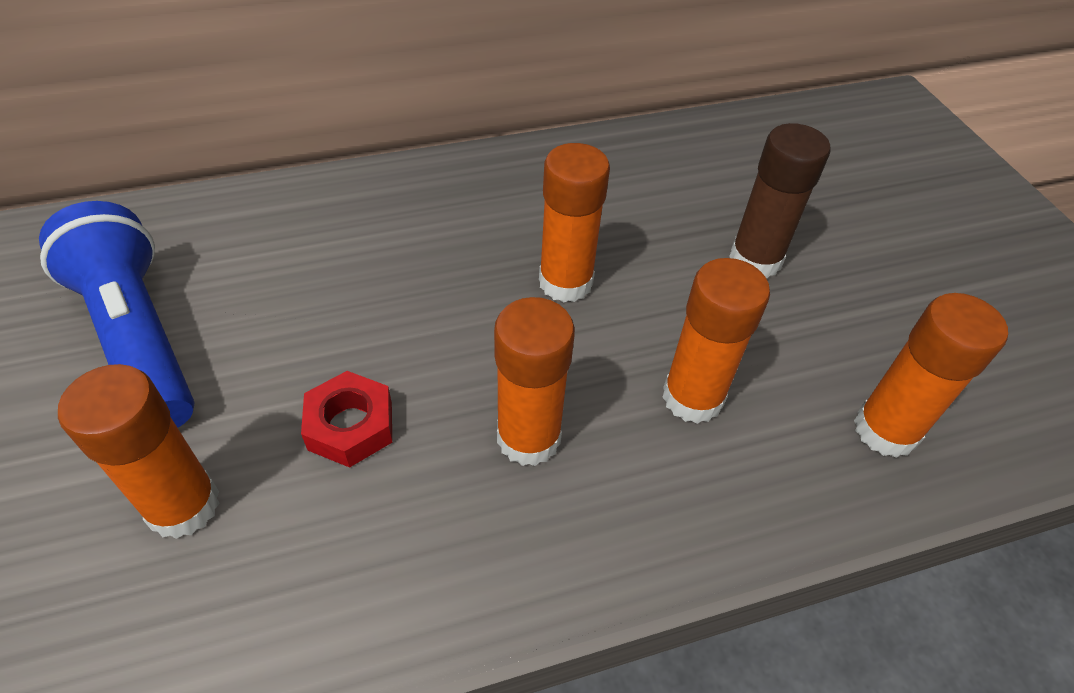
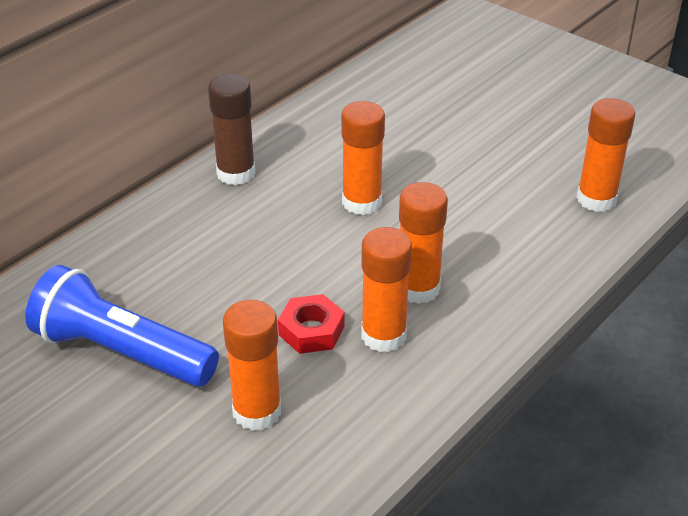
camera: 30 degrees left, 10 degrees down
(692, 397) = (487, 229): orange glue stick -> orange glue stick (383, 336)
(755, 259) = (460, 143): brown glue stick -> brown glue stick (236, 173)

